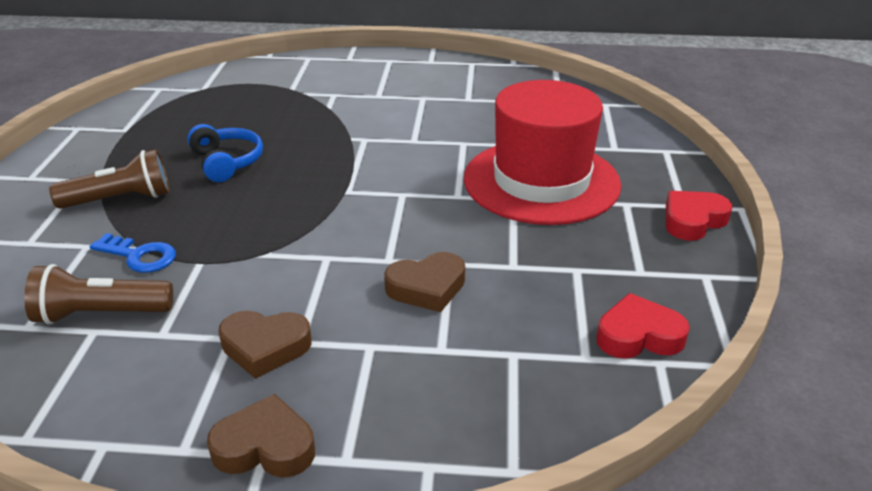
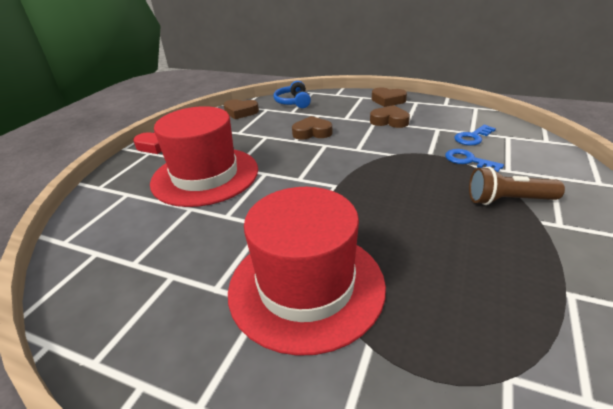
camera: 160 degrees left, 0 degrees up
(101, 314) = (472, 137): brown flashlight -> blue key
(227, 162) = (431, 225): blue headphones -> blue headphones (293, 102)
(347, 107) = (306, 286): none -> red hat
(638, 335) = (241, 112): red heart -> brown heart

